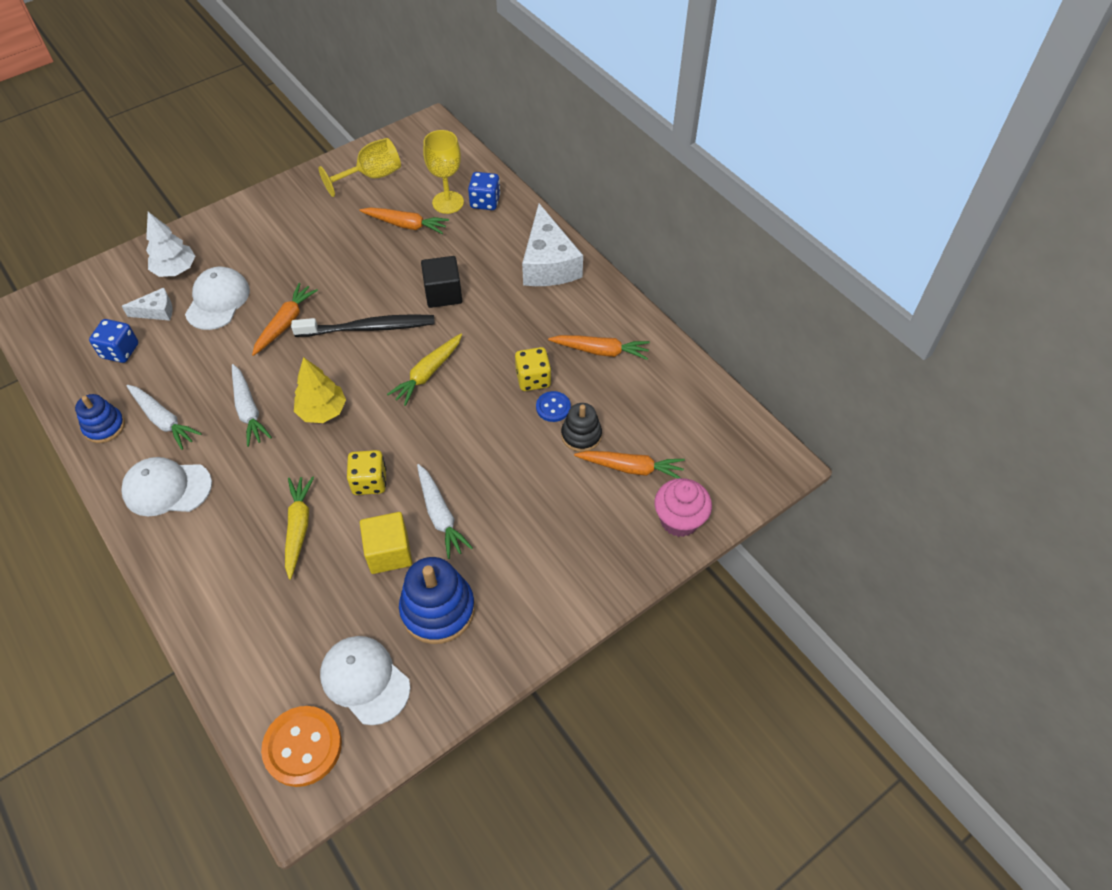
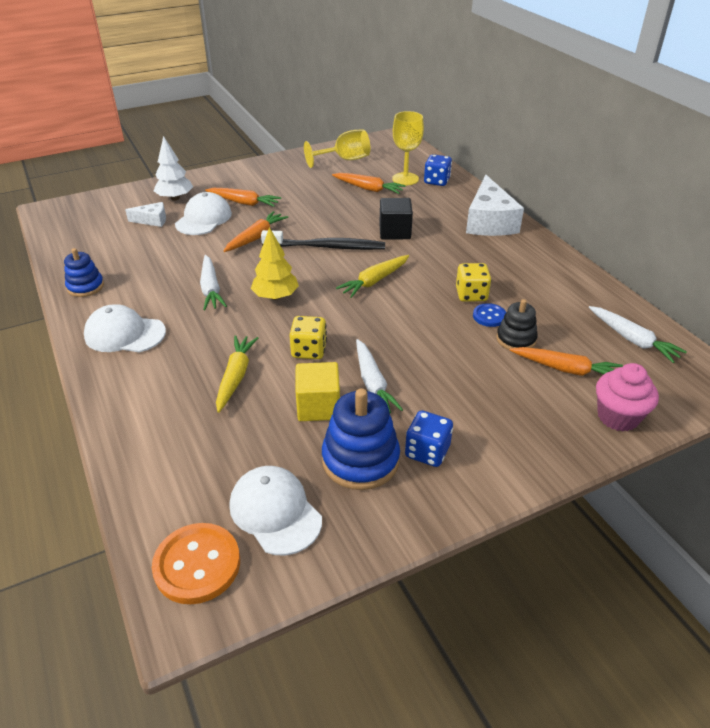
camera: 10 degrees right, 15 degrees down
(120, 351) = (115, 241): blue dice -> blue dice (427, 451)
(163, 420) = (136, 288): white carrot -> white carrot (632, 339)
(600, 351) = (535, 282): orange carrot -> orange carrot (243, 203)

